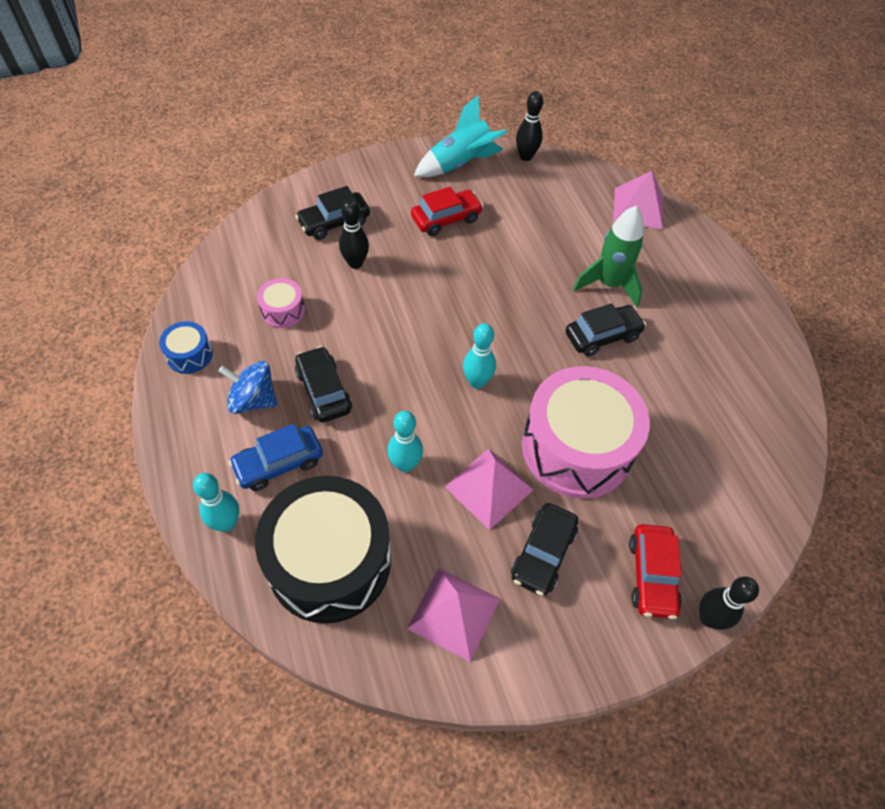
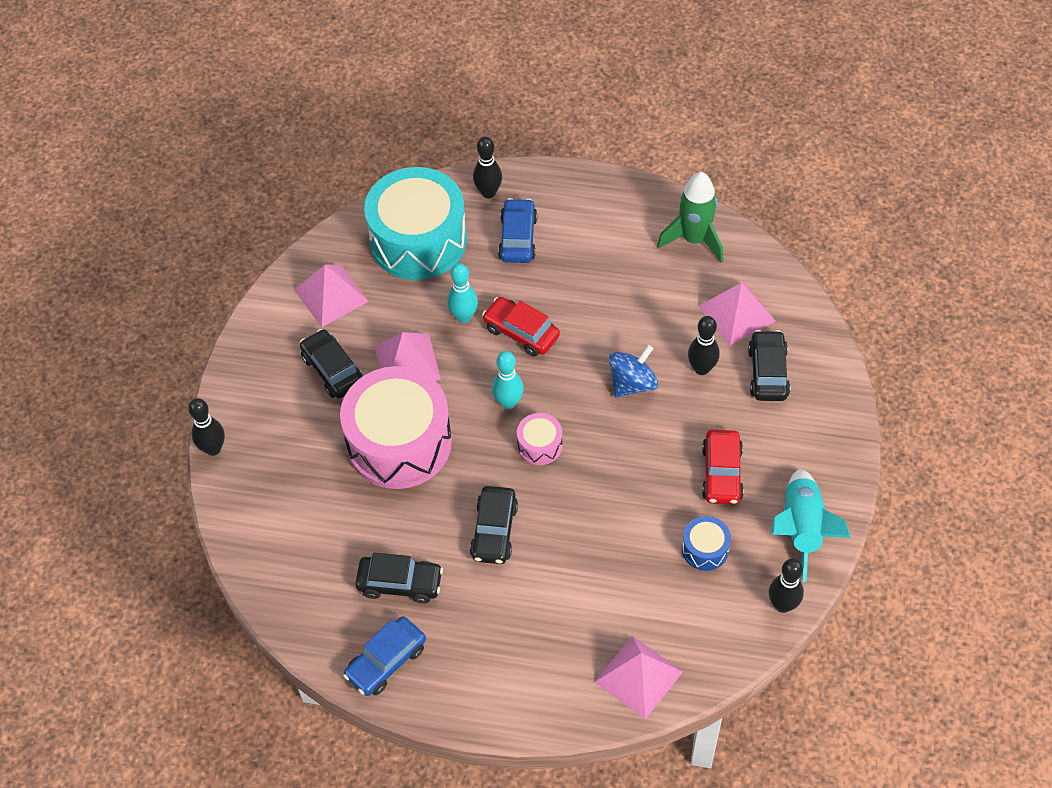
camera: 125 degrees right, 0 degrees up
(189, 355) = (660, 213): blue drum -> blue drum (705, 549)
(226, 523) = (488, 193): turquoise bowling pin -> black bowling pin
(253, 400) = (587, 241): blue spinning top -> blue spinning top (632, 383)
(283, 260) = (736, 313): none -> pink pyramid
(283, 311) = (673, 292): pink drum -> pink drum (539, 445)
(323, 391) = (567, 290): black car -> black car (400, 583)
(329, 561) = (418, 240): black drum -> turquoise drum
(609, 284) = (551, 576): green rocket -> green rocket (694, 239)
(652, 575) = (267, 431): red car -> red car (521, 332)
(762, 355) = (386, 661): none -> blue car

